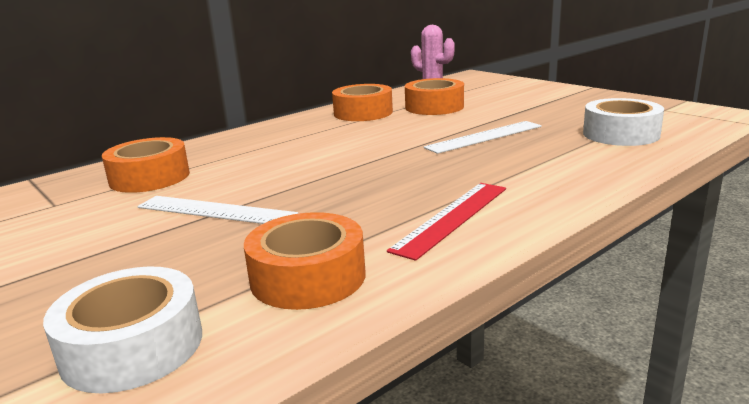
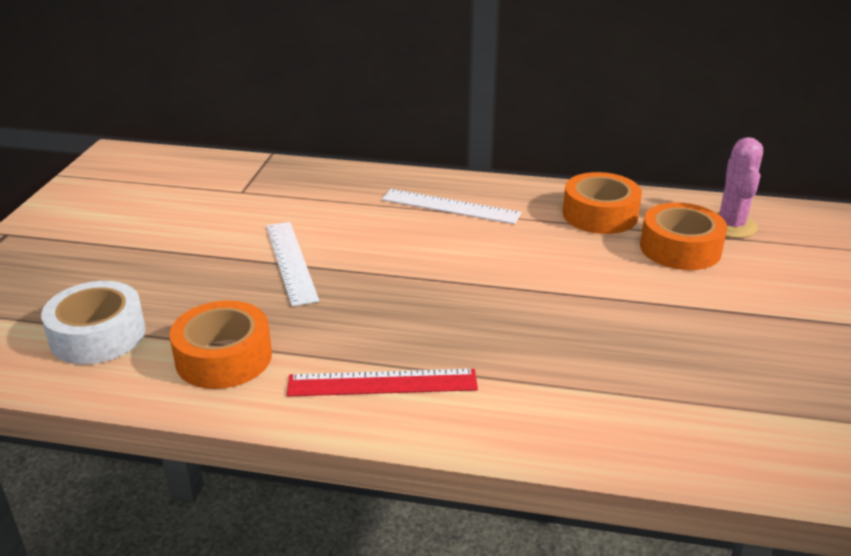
camera: 50 degrees right, 10 degrees up
(150, 177) = (321, 198): orange tape -> none
(484, 137) = (616, 322): white ruler -> white ruler (450, 206)
(620, 134) = (748, 418): white tape -> none

